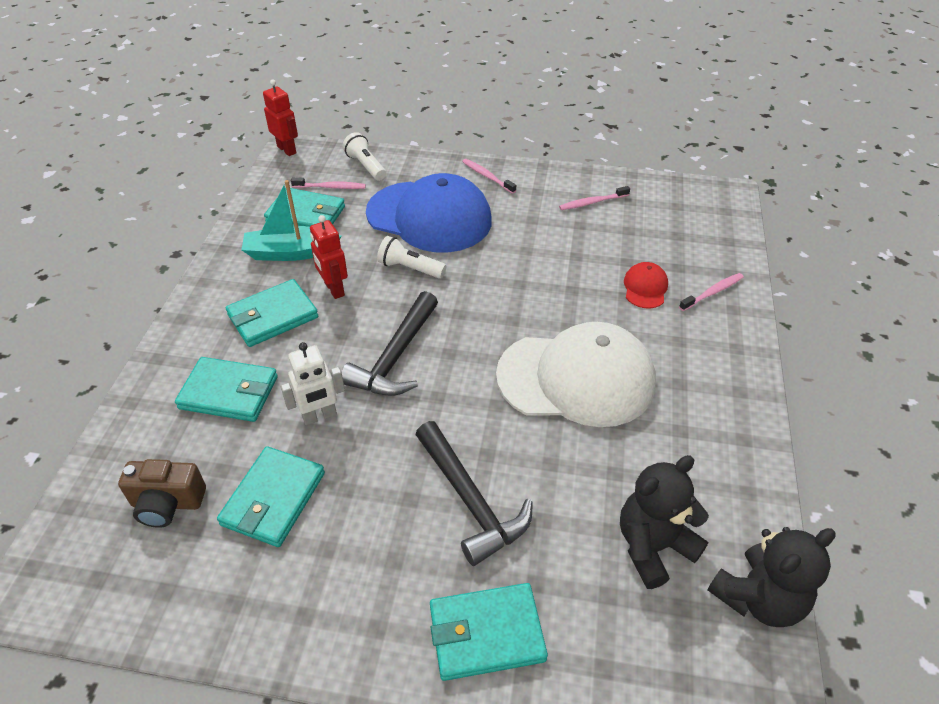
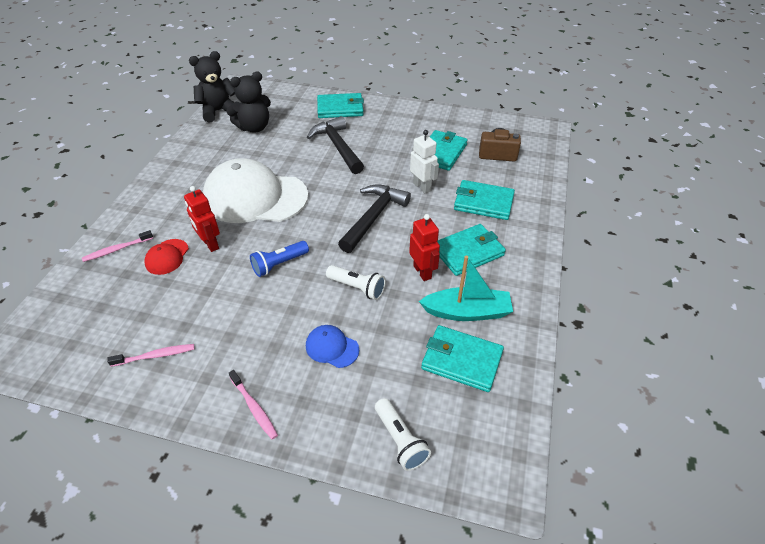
camera: 175 degrees left, 0 degrees up
(287, 150) = (510, 486): red robot -> red robot (210, 244)
(319, 416) = (422, 187): white robot -> white robot turned 75 degrees clockwise
(330, 187) = (440, 403): pink toothbrush -> none
(429, 217) = (332, 347): blue cap -> blue cap, size x0.42
(506, 287) = (279, 264): none -> blue flashlight

